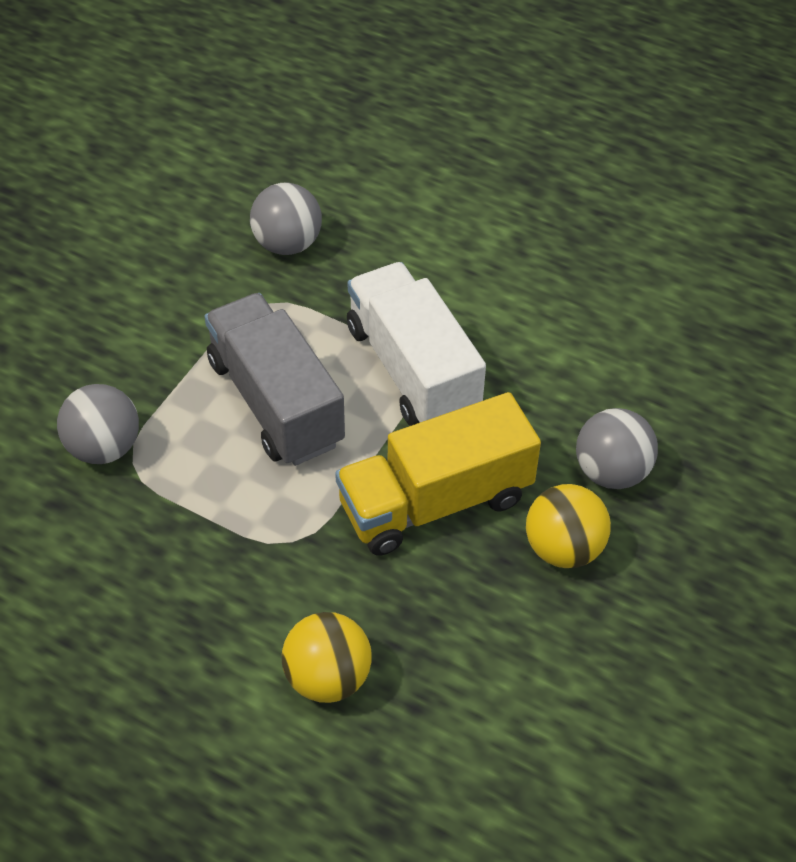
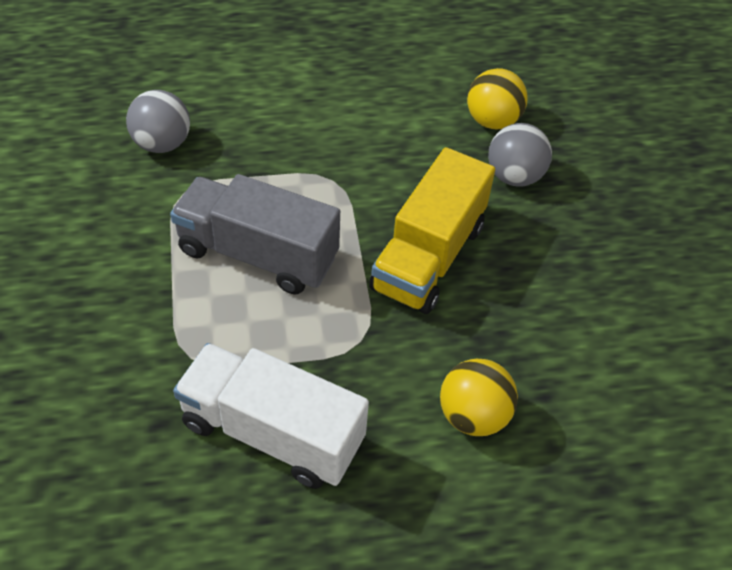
camera: 40 degrees left, 0 degrees up
(104, 447) = (158, 360): grey ball -> none
(412, 370) = (331, 181): white truck -> white truck (272, 432)
(563, 548) = (533, 239): yellow ball -> yellow ball (492, 121)

